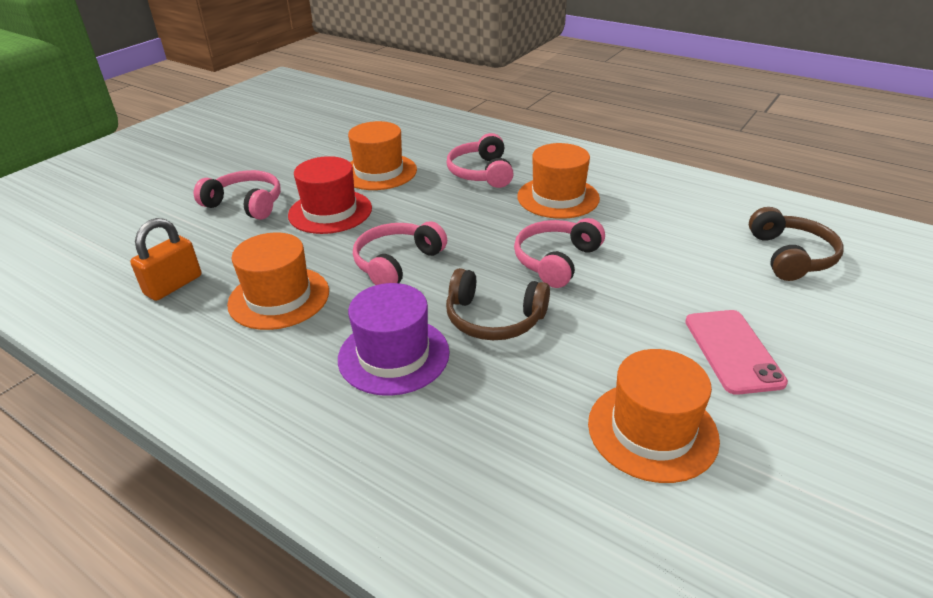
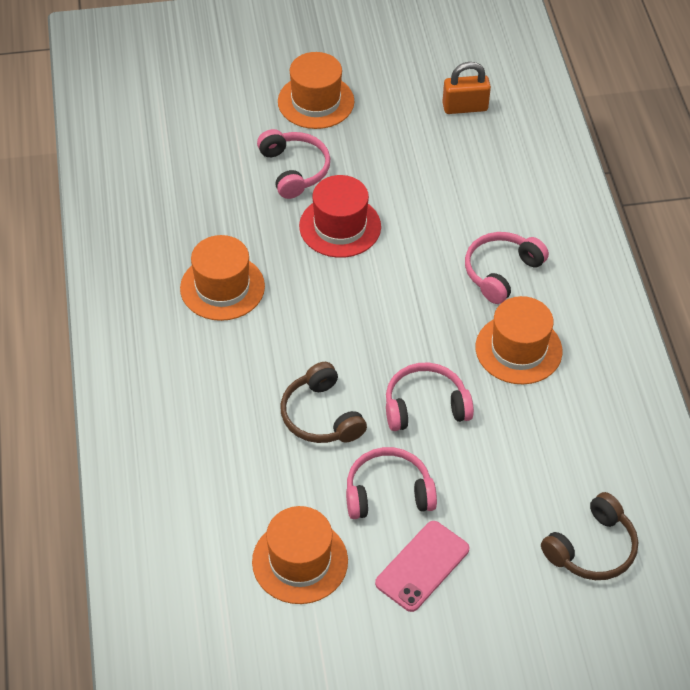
camera: 45 degrees right, 15 degrees up
(173, 285) = (176, 223): orange padlock -> orange padlock (465, 107)
(379, 172) = (426, 206): orange hat -> orange hat (316, 101)
(393, 355) = (234, 391): purple hat -> none
(397, 263) = (323, 317): pink headphones -> pink headphones (388, 492)

